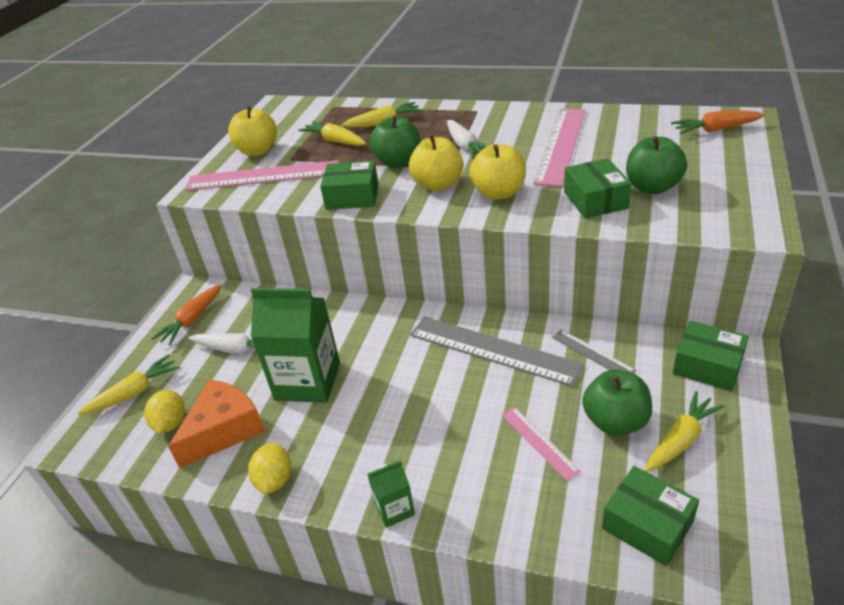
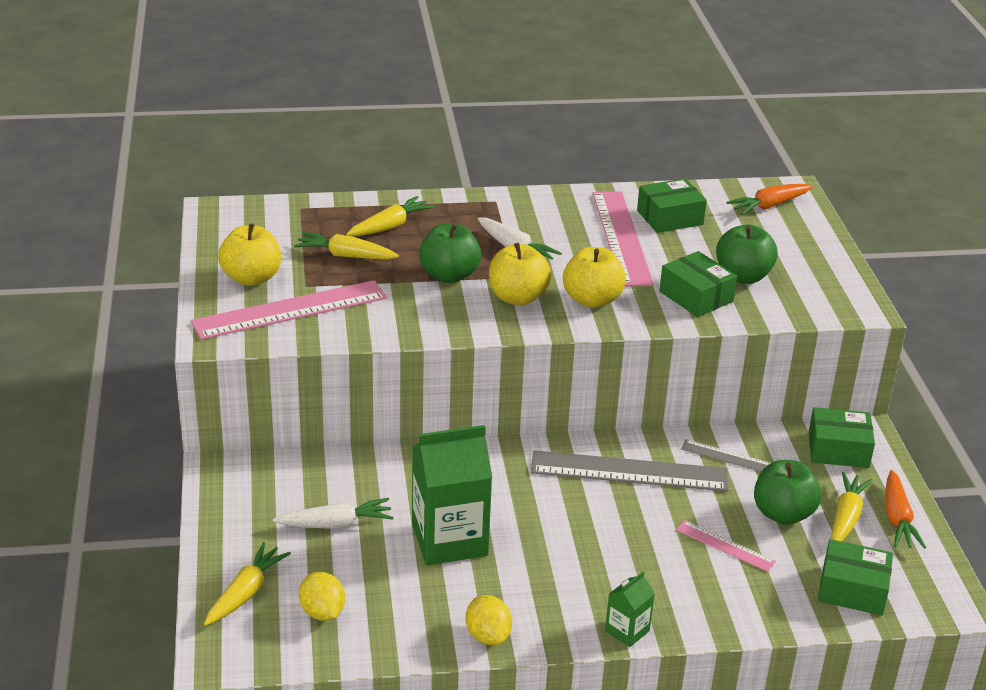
camera: 30 degrees left, 5 degrees down
(192, 320) = (248, 503): orange carrot -> orange carrot (897, 519)
(224, 430) = (392, 605): orange cheese -> none
(352, 196) = (428, 322): green box -> green box (670, 217)

